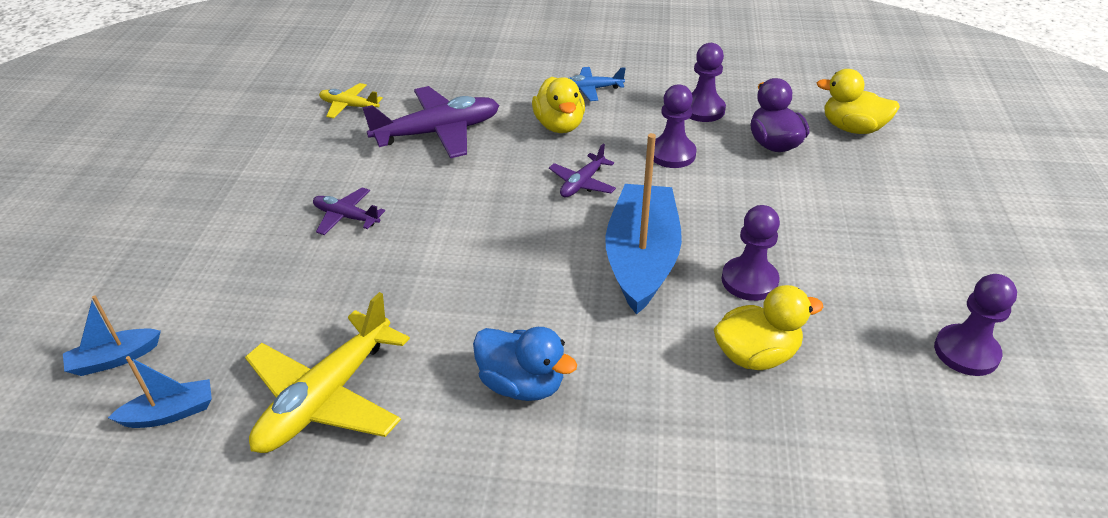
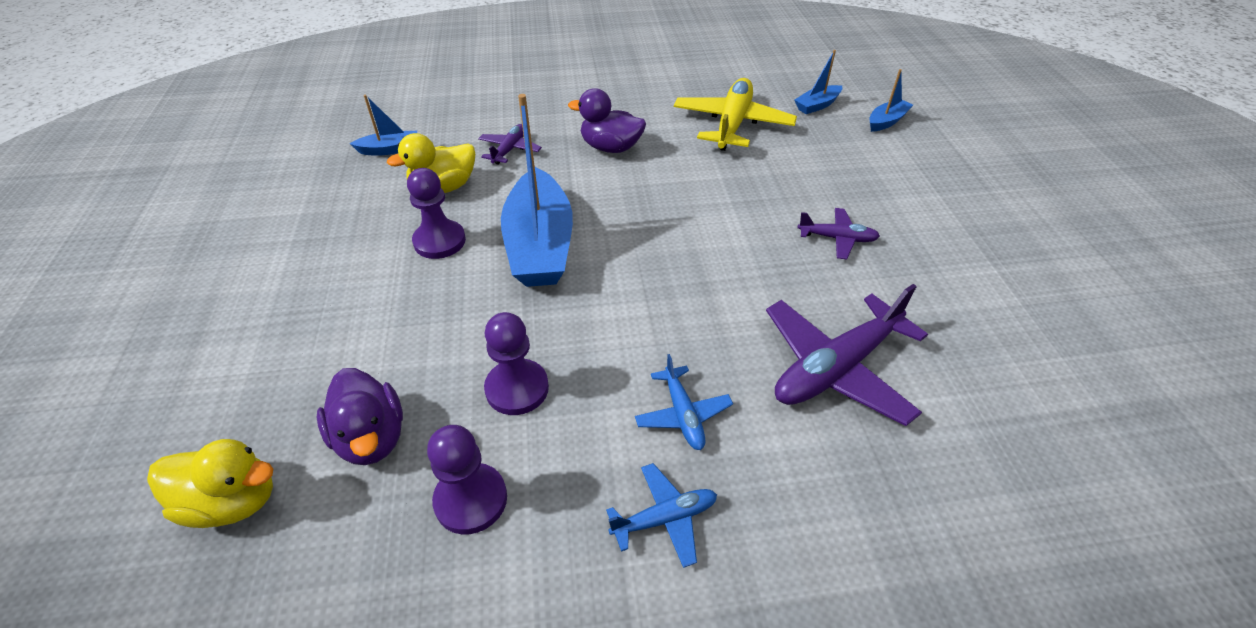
camera: 165 degrees right, 5 degrees up
(349, 106) = (995, 394): yellow plane -> none
(522, 384) = (610, 147): blue duck -> purple duck
(559, 125) = (683, 414): yellow duck -> blue plane
(582, 183) = (620, 320): purple plane -> purple plane (510, 149)
(852, 445) = (390, 150): none -> blue boat
(966, 352) = (273, 214): purple pawn -> none

